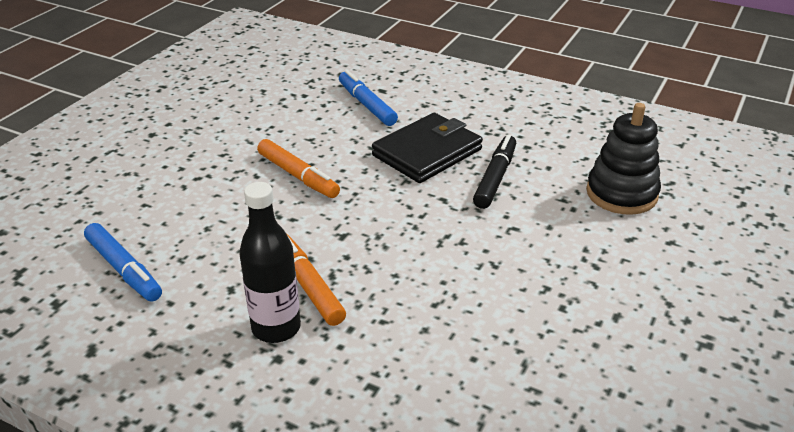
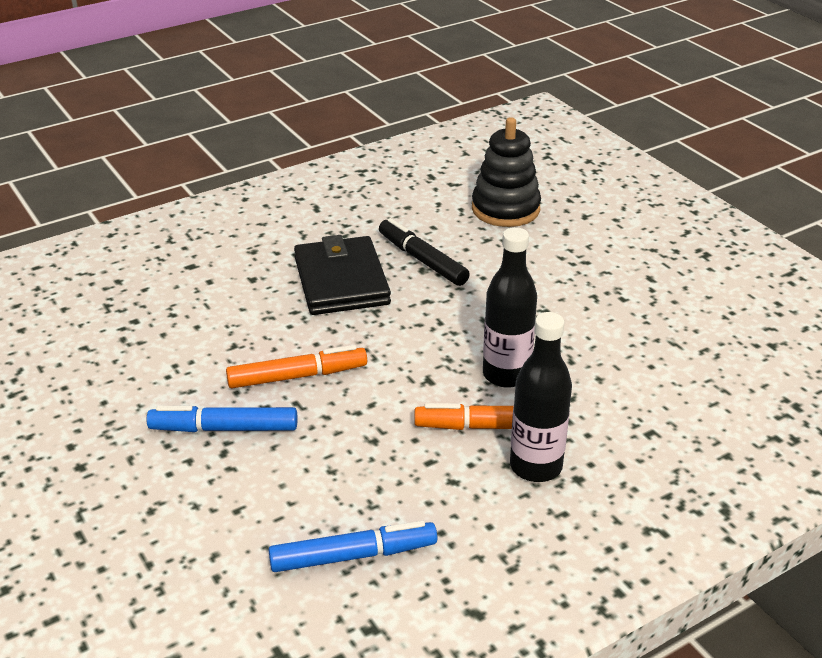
camera: 60 degrees left, 0 degrees up
(366, 105) = (209, 286): blue marker -> blue marker (224, 428)
(383, 273) = (506, 375): none -> black bottle

